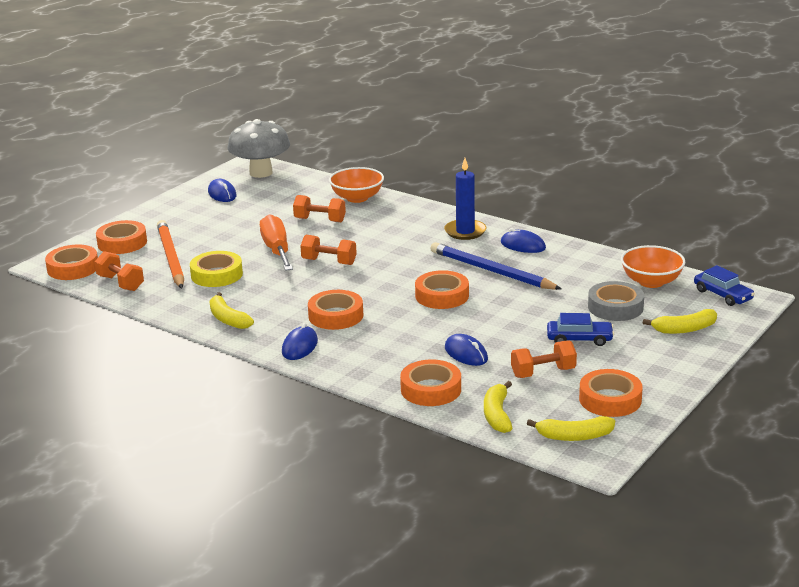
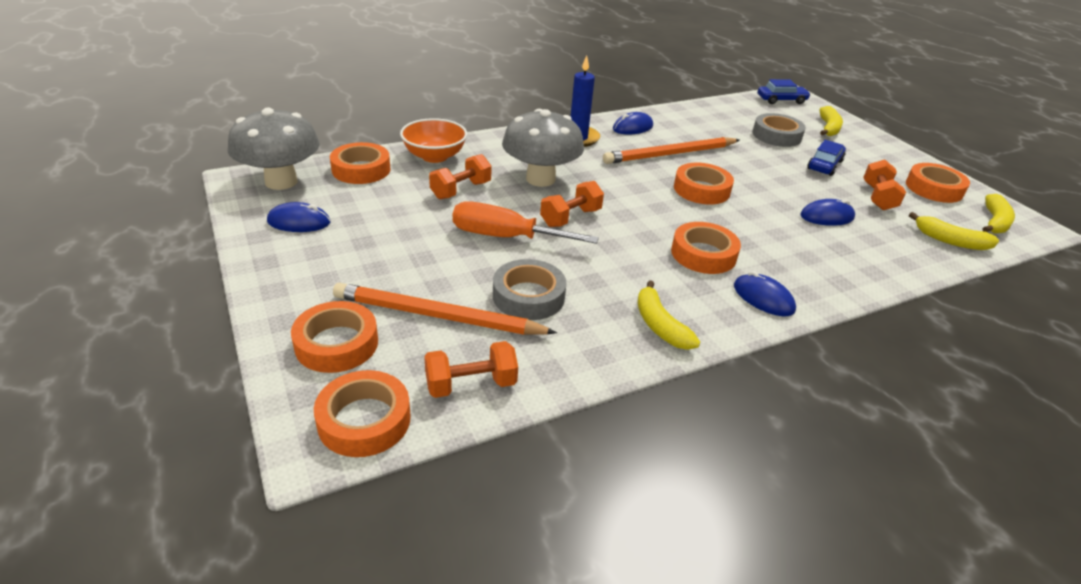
camera: 65 degrees left, 10 degrees up
(217, 275) = (528, 296): yellow tape -> grey tape
(228, 319) = (660, 325): yellow banana -> yellow banana turned 75 degrees clockwise
(373, 238) = (540, 179): none -> grey mushroom
(431, 389) = (892, 255): orange tape -> orange tape (361, 169)
(491, 271) = (670, 154): blue pencil -> orange pencil
(651, 282) = (742, 111): orange bowl -> none

